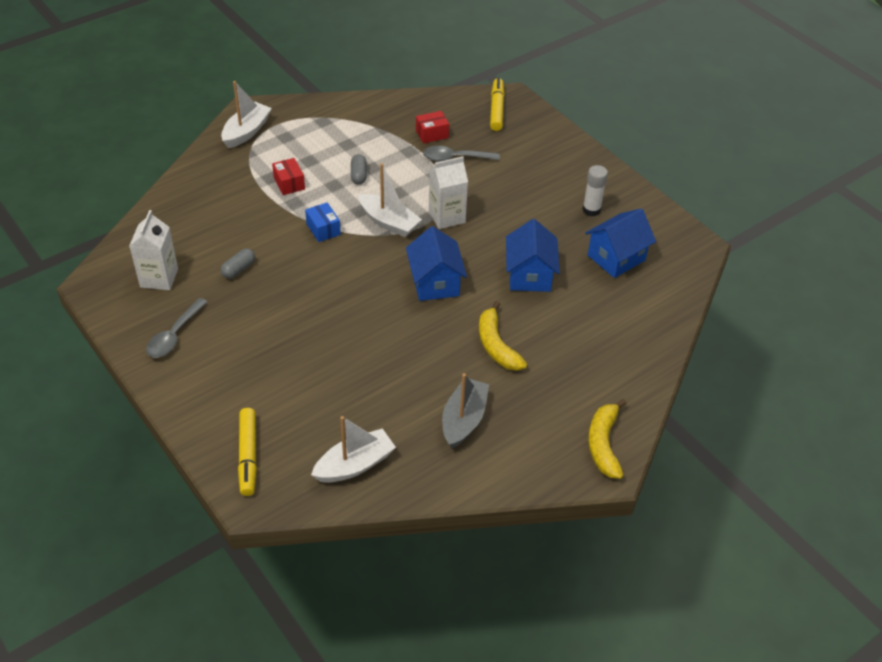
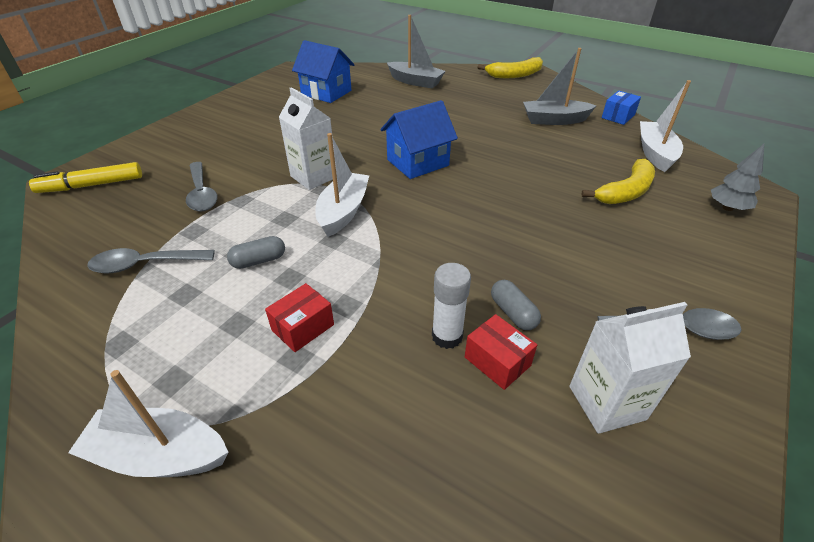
camera: 110 degrees left, 5 degrees down
(238, 269) = (513, 313): grey capsule -> grey capsule turned 45 degrees clockwise
(248, 456) = (727, 208): yellow marker -> grey tree
(323, 229) = (385, 259): blue box -> blue box (618, 116)
(355, 465) = (655, 153): white boat -> white boat turned 60 degrees clockwise
(385, 131) = (145, 264): none -> grey spoon
(432, 134) = (151, 221): red box -> red box (497, 361)
(496, 345) = (467, 121): yellow banana -> yellow banana (626, 192)
(529, 275) = (372, 121): blue house -> none
(591, 210) = (268, 109): white glue stick -> white glue stick (447, 336)
(619, 339) = (415, 82): none -> grey boat

